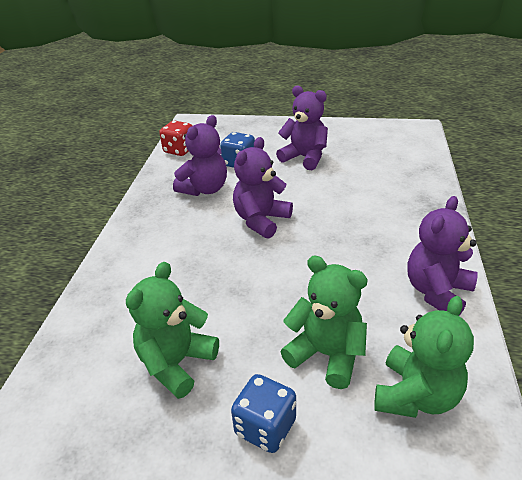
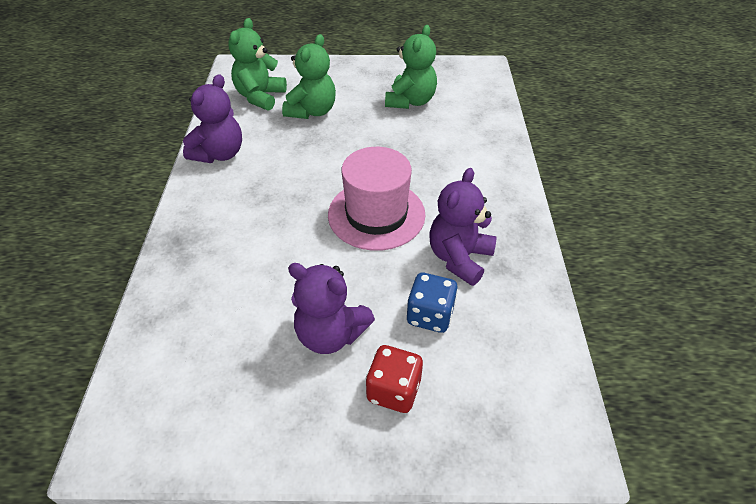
camera: 170 degrees right, 10 degrees up
(179, 150) = (539, 344): red dice -> red dice (393, 390)
(261, 220) = (376, 214): purple teddy bear -> pink hat
(265, 427) = (348, 80): blue dice -> none
(326, 354) = (312, 111): green teddy bear -> green teddy bear turned 90 degrees counterclockwise

